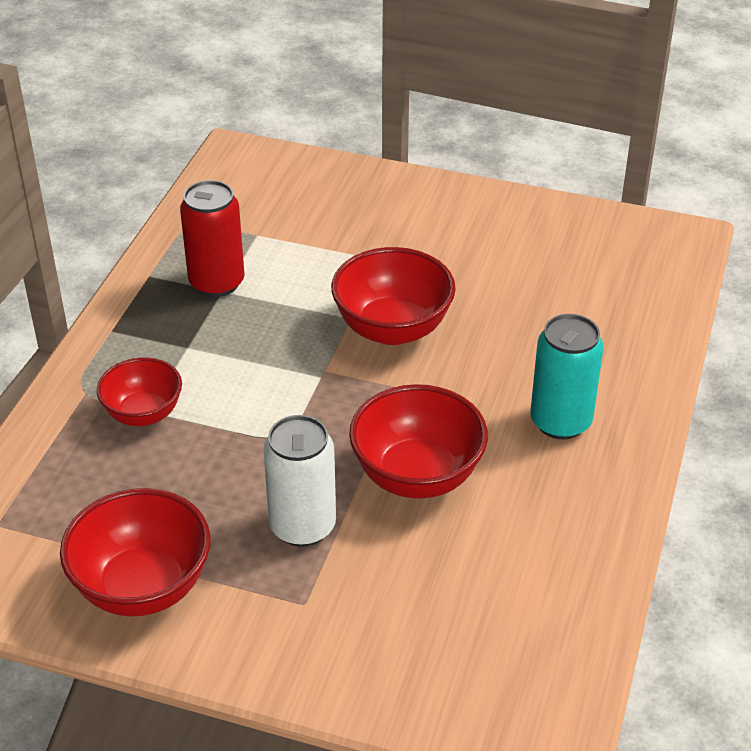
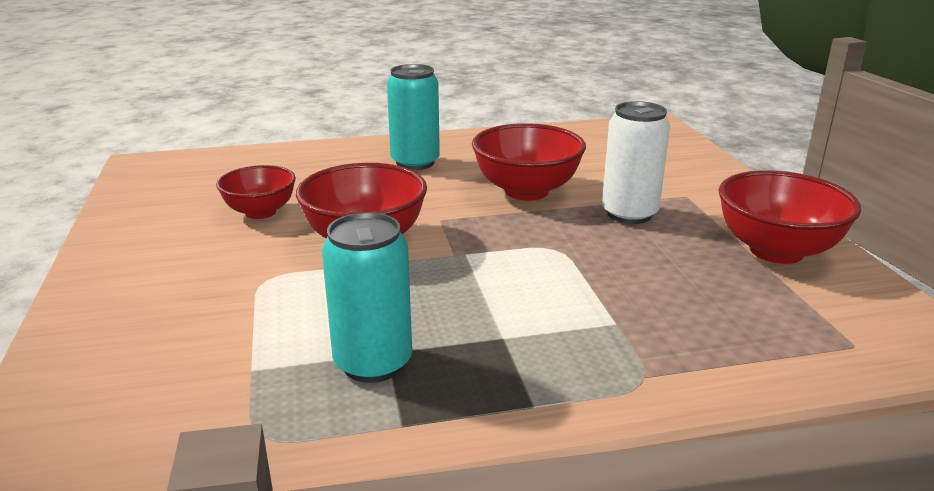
camera: 120 degrees left, 15 degrees down
(143, 414) = (623, 325): red bowl -> red bowl (260, 212)
(217, 282) = (373, 363): red can -> turquoise can

